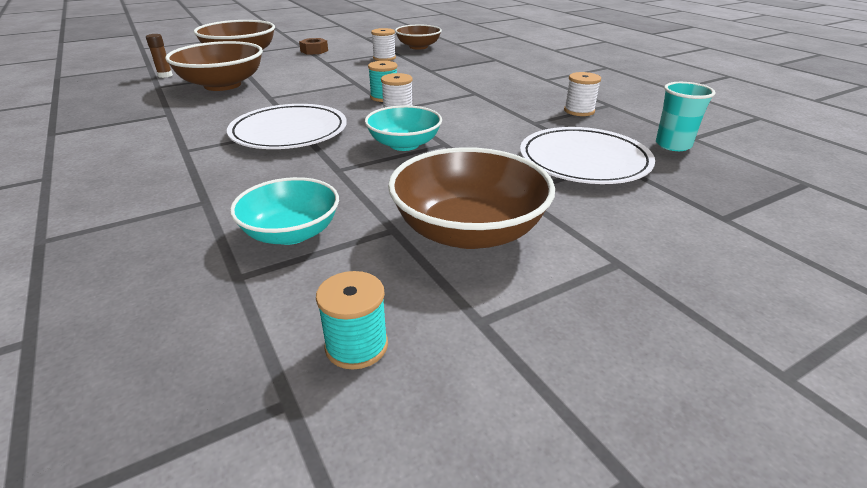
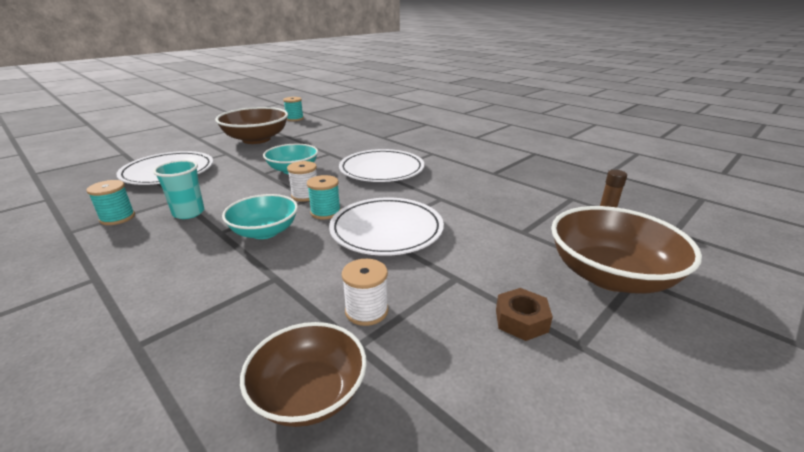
camera: 165 degrees right, 5 degrees down
(222, 85) = (514, 208): brown bowl -> none
(291, 233) = (333, 133): turquoise bowl -> turquoise bowl (264, 231)
(343, 83) = (386, 230): none -> white plate
(579, 111) = (117, 218): white spool -> turquoise spool
(673, 145) = (79, 190): turquoise cup -> turquoise cup (188, 213)

